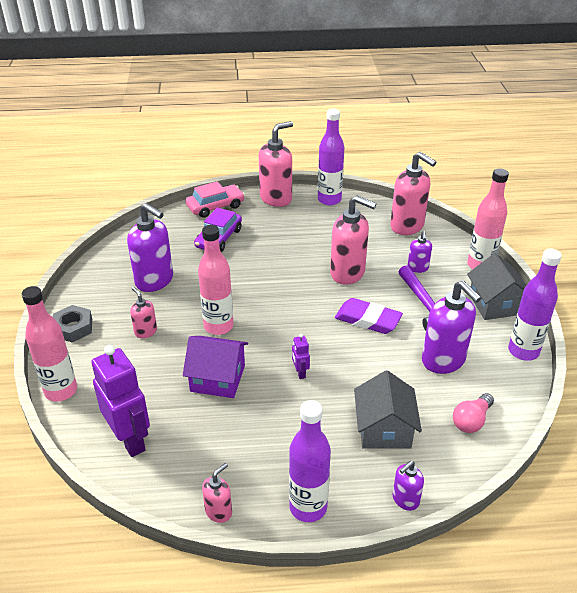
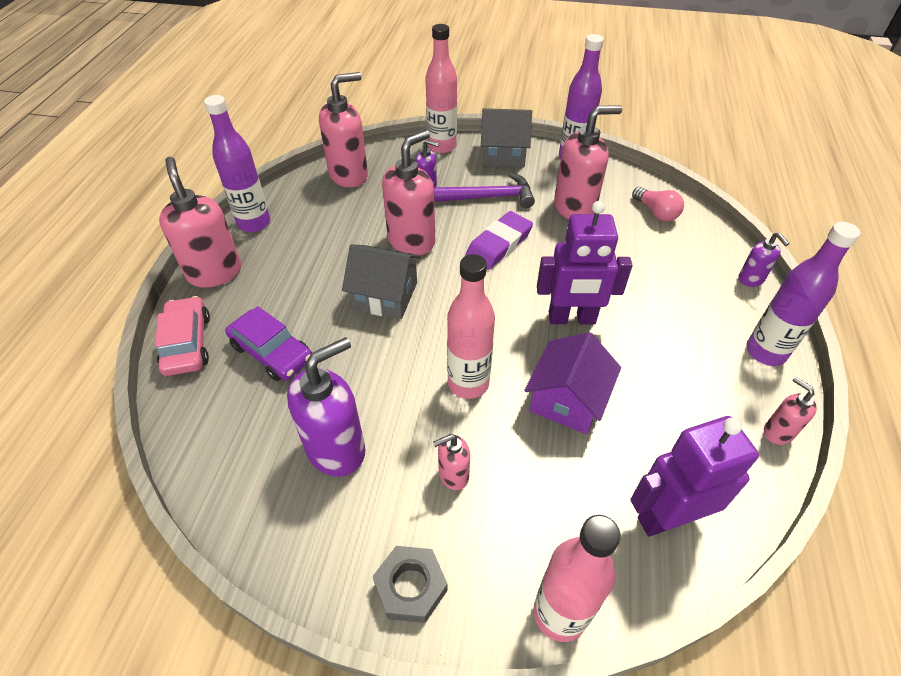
camera: 75 degrees left, 10 degrees up
(300, 372) = (571, 319): purple robot -> purple robot, size x2.25
(384, 429) = (662, 271): grey house -> grey house (385, 296)
(443, 360) = (575, 208): purple soap dispenser -> pink soap dispenser

